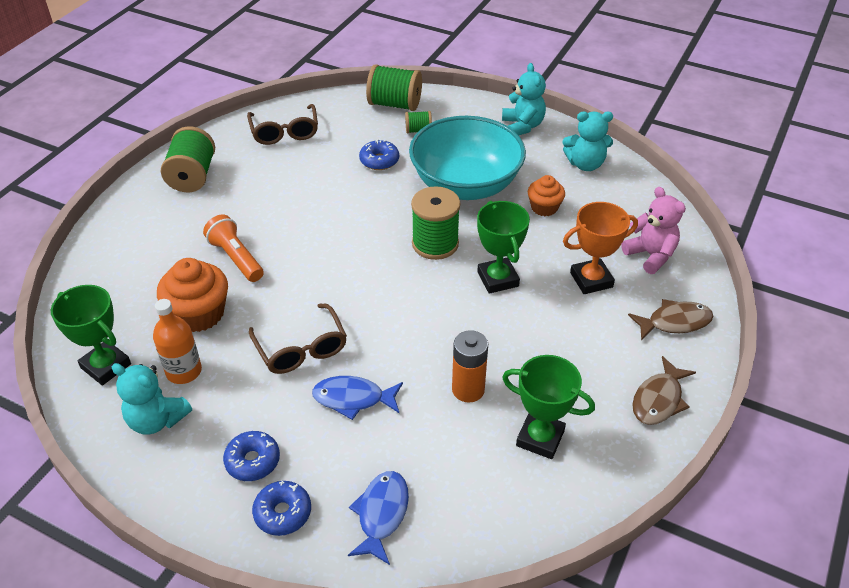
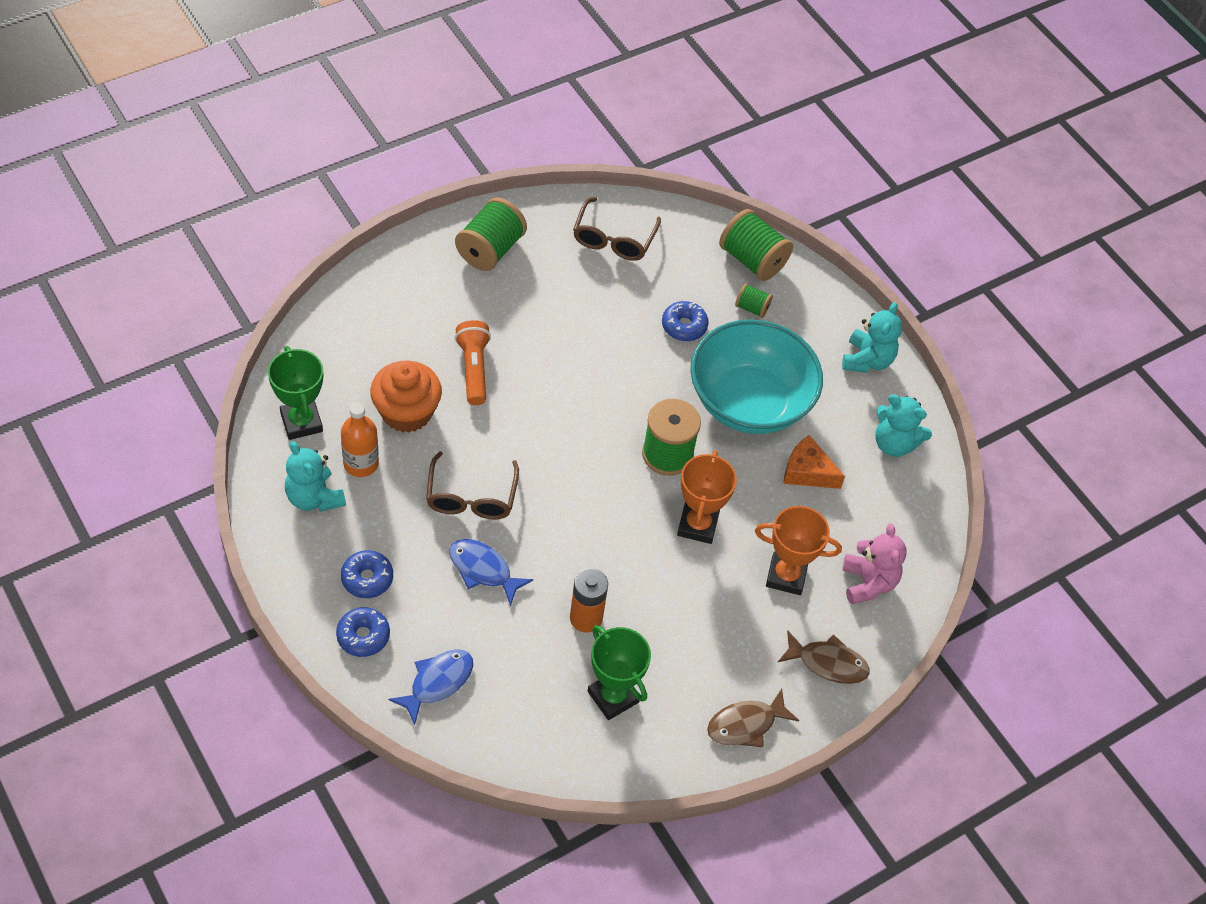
camera: 25 degrees right, 10 degrees up
(498, 279) = (697, 525): green trophy -> orange trophy
(544, 207) = (807, 471): orange cupcake -> orange cheese

